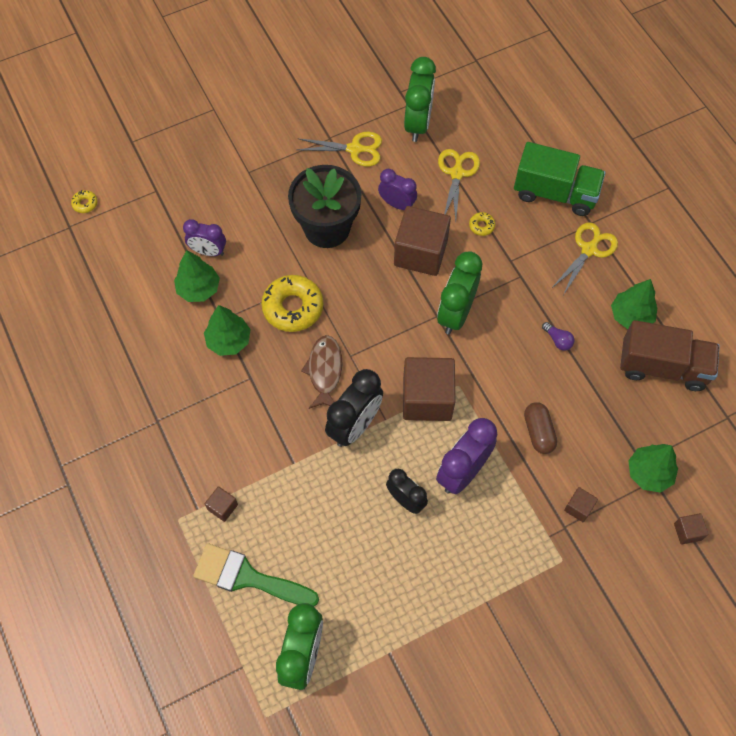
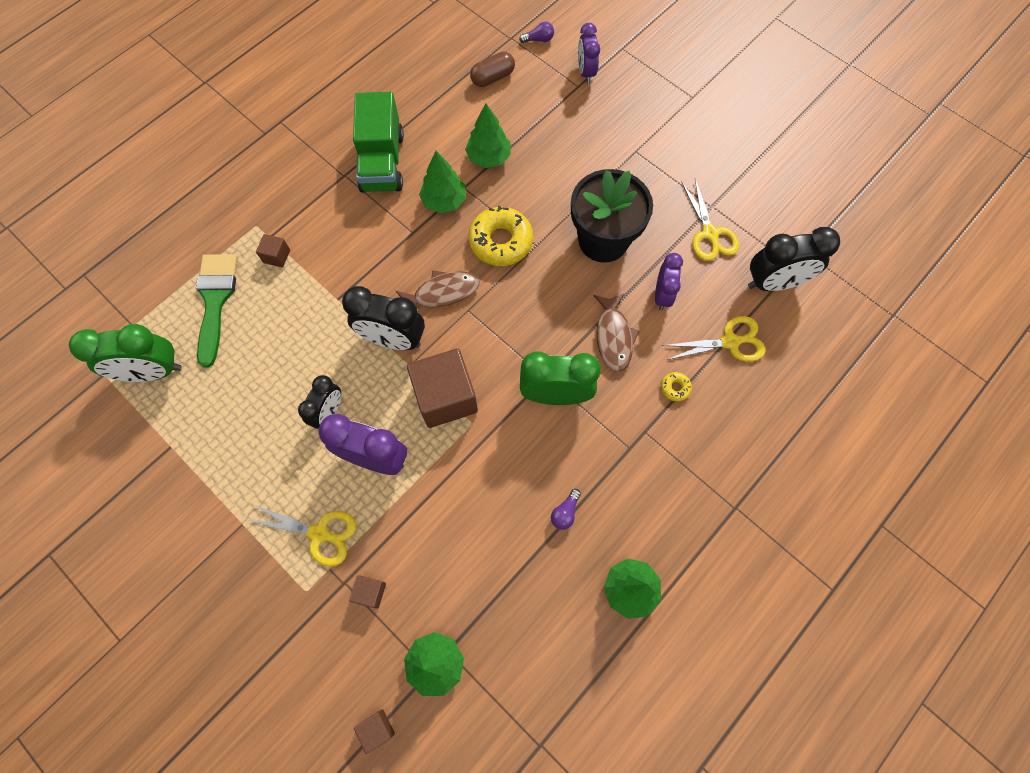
camera: 70 degrees right, 5 degrees up
(85, 204) = (539, 39): yellow donut -> purple light bulb
(208, 251) = (531, 150): purple clock -> purple clock (586, 72)
(418, 124) = (774, 283): green clock -> black clock
(420, 253) = (613, 337): brown cube -> brown fish
(538, 432) = (445, 523): brown capsule -> brown capsule (493, 77)
(555, 193) = (757, 455): green truck -> green truck (382, 162)
(589, 250) = (698, 515): yellow scissors -> yellow scissors (319, 533)
(662, 366) = (578, 645): brown truck -> none

